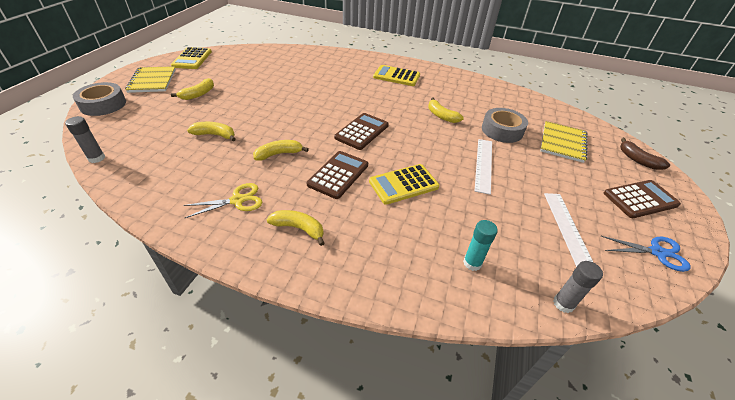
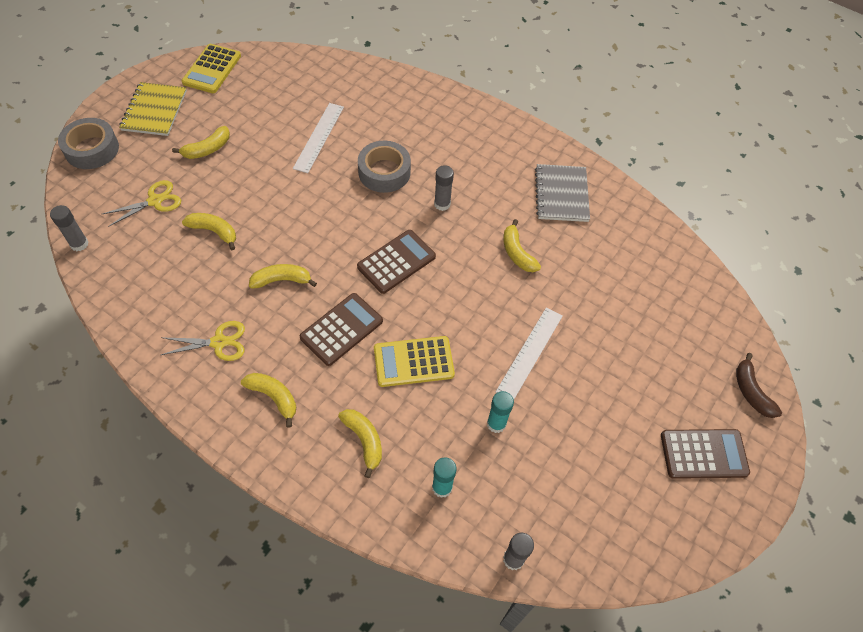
camera: 15 degrees right, 15 degrees up
(161, 125) = (155, 201): none -> yellow scissors
(378, 100) = (442, 204): none -> grey glue stick
(390, 243) = (364, 441): none -> yellow banana
(396, 76) = (489, 157): yellow calculator -> none
(451, 86) = (561, 194): none -> grey notebook
(487, 210) = (496, 424): none -> turquoise glue stick
(502, 130) = (589, 298): grey tape -> grey tape (384, 172)
(562, 143) = (662, 338): yellow notebook -> none
(567, 229) = (578, 473): white ruler -> white ruler (319, 137)
(657, 252) = (666, 530): blue scissors -> none

